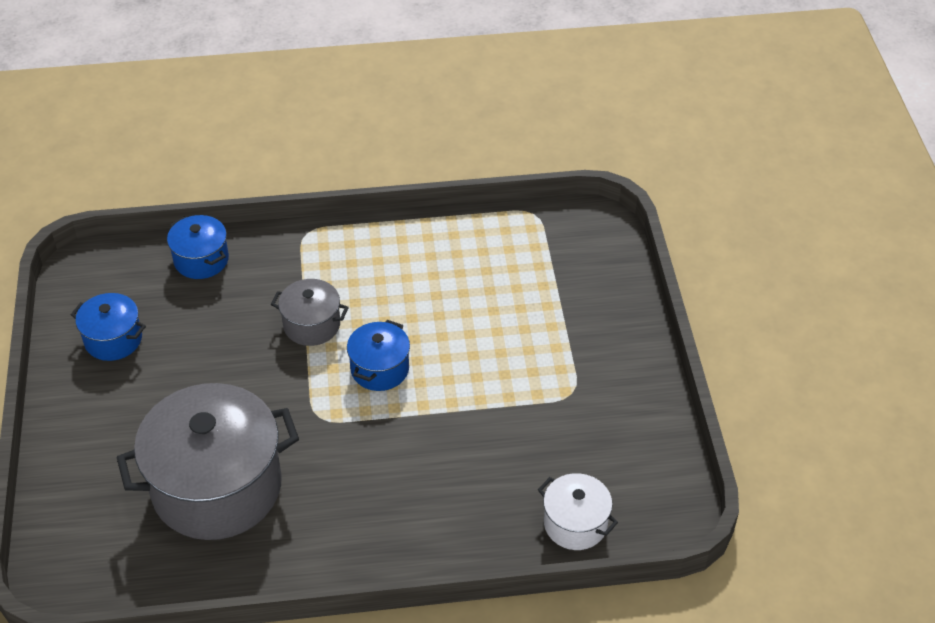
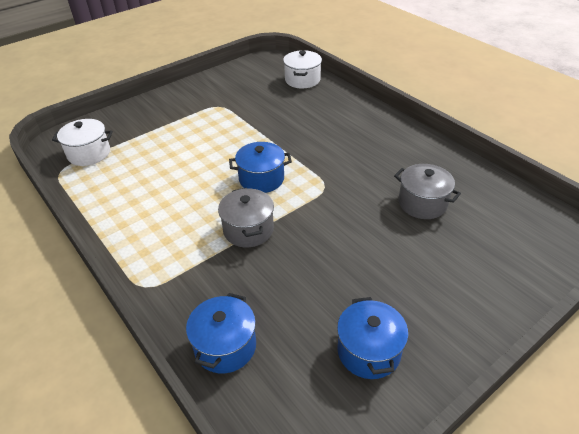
camera: 120 degrees left, 5 degrees down
(217, 487) = (422, 203): grey pot -> grey pot, size x0.48
(552, 243) = (89, 153): none -> white pot

